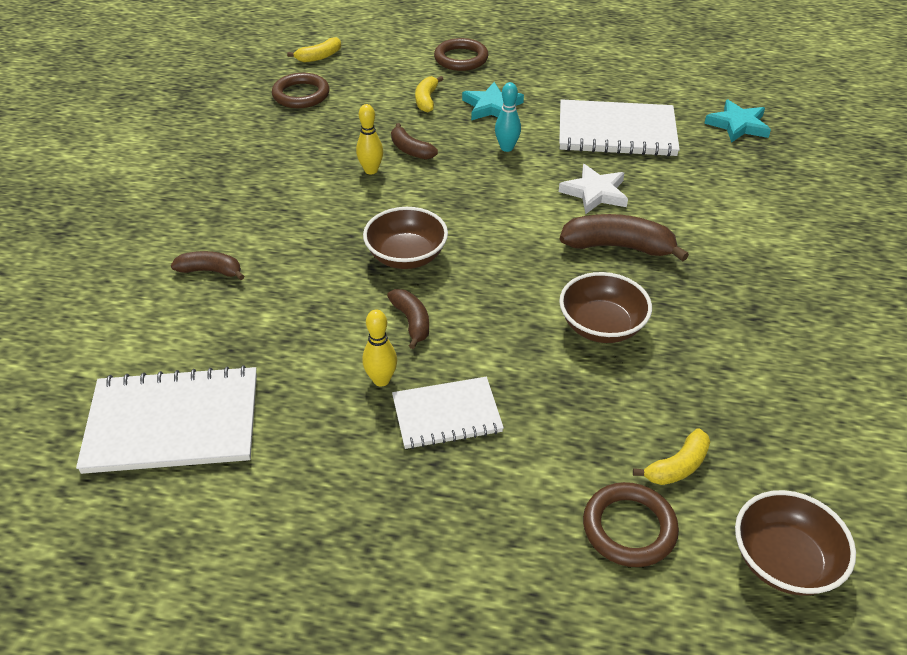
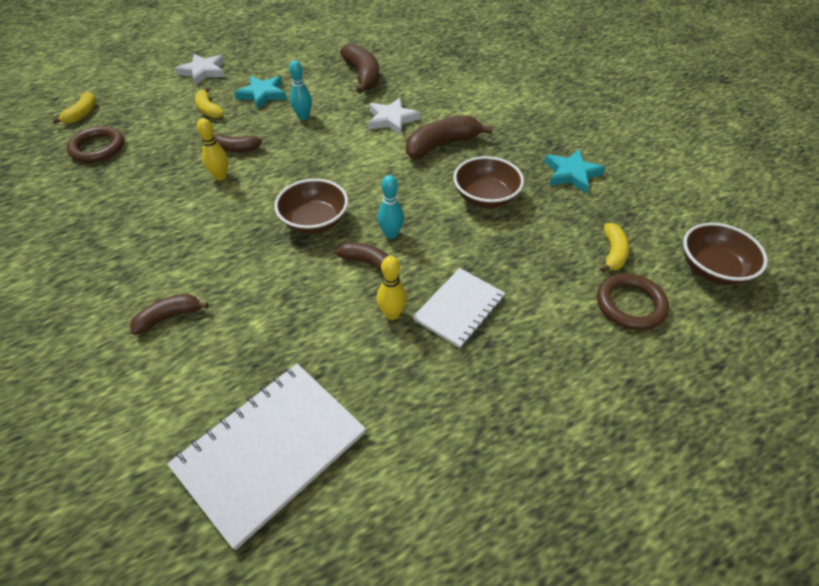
camera: 40 degrees left, 5 degrees up
(461, 58) = (203, 71): brown ring -> white star
(462, 307) = (391, 234): none -> turquoise bowling pin
(616, 131) = (363, 76): white notebook -> brown banana
(738, 125) = (428, 43): turquoise star -> turquoise star (572, 174)

